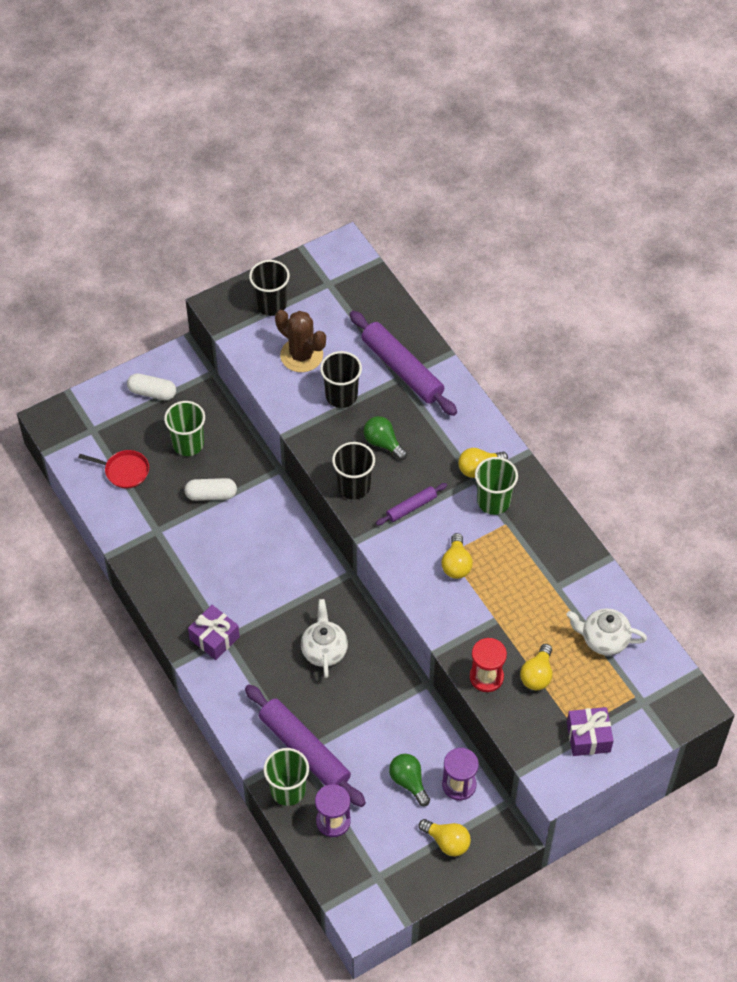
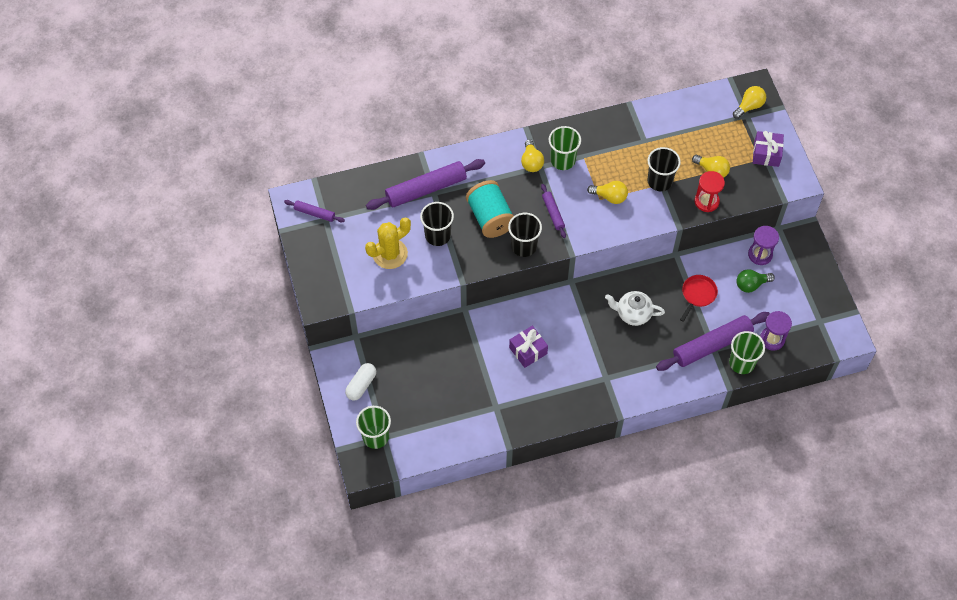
camera: 75 degrees left, 5 degrees up
(124, 471) = (432, 420): red pan -> red pan (698, 294)
(188, 444) = (420, 368): green cup -> green cup (375, 436)
(211, 495) = (474, 361): white capsule -> none
(214, 638) = (604, 385): purple gift -> purple gift (528, 350)
(271, 304) = (332, 264): black cup -> black cup (659, 181)
(301, 355) = (390, 254): brown cactus -> yellow cactus
(333, 271) = (314, 213): none -> purple rolling pin
(383, 443) = (490, 218): green light bulb -> turquoise spool
(447, 842) = (801, 272): yellow light bulb -> yellow light bulb (749, 106)
(604, 640) = (693, 124): white teapot -> none

